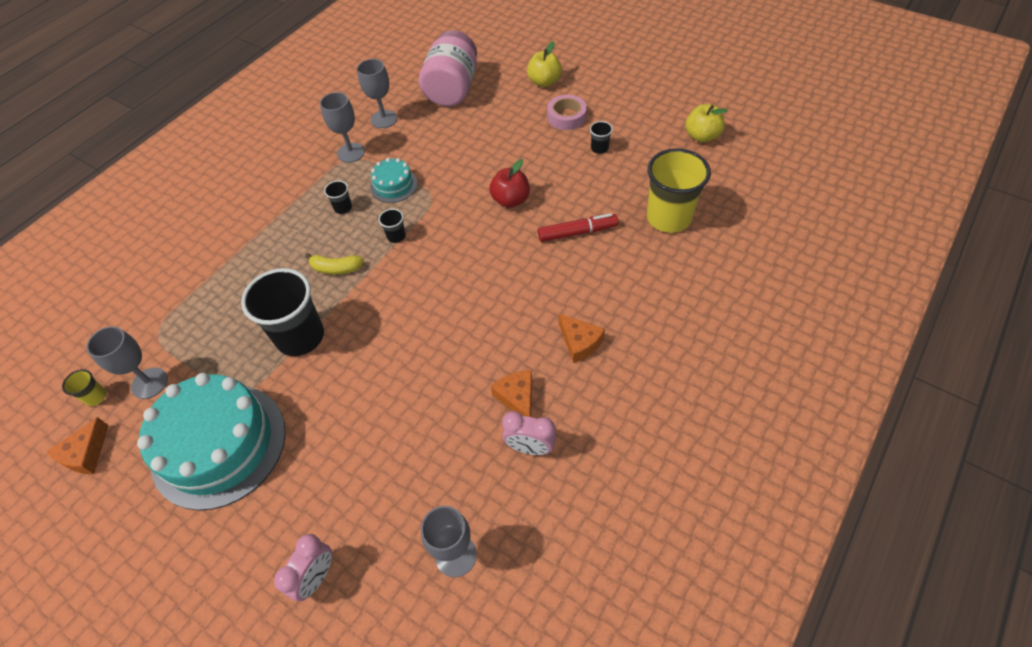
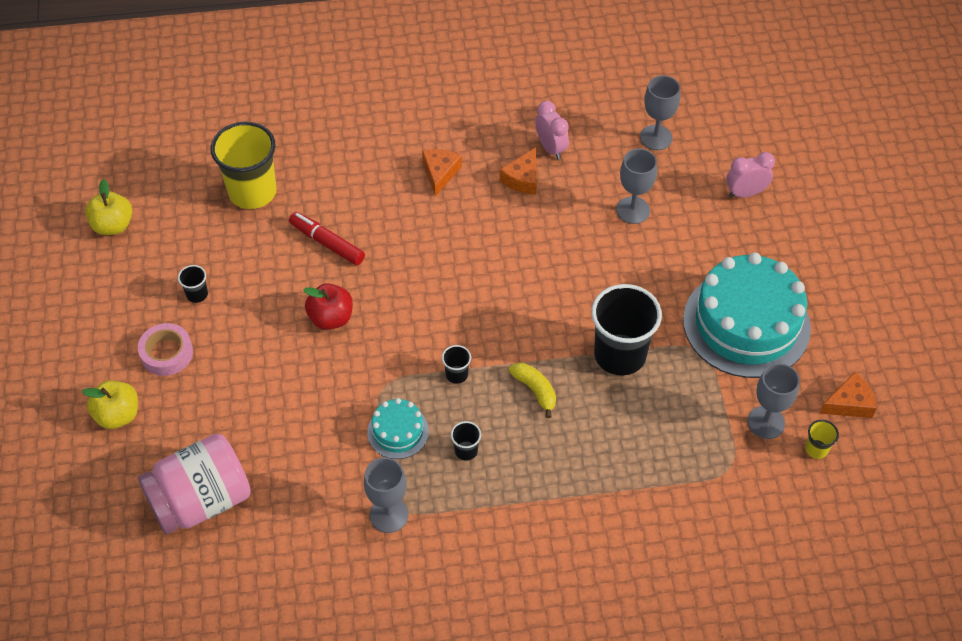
camera: 135 degrees left, 0 degrees up
(384, 119) = (309, 529): grey goblet -> grey goblet (633, 210)

